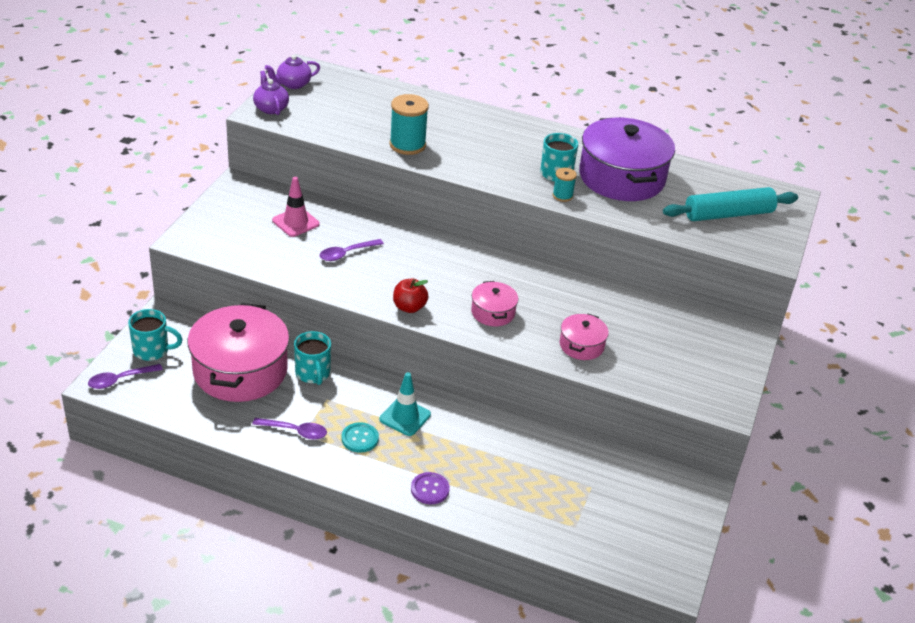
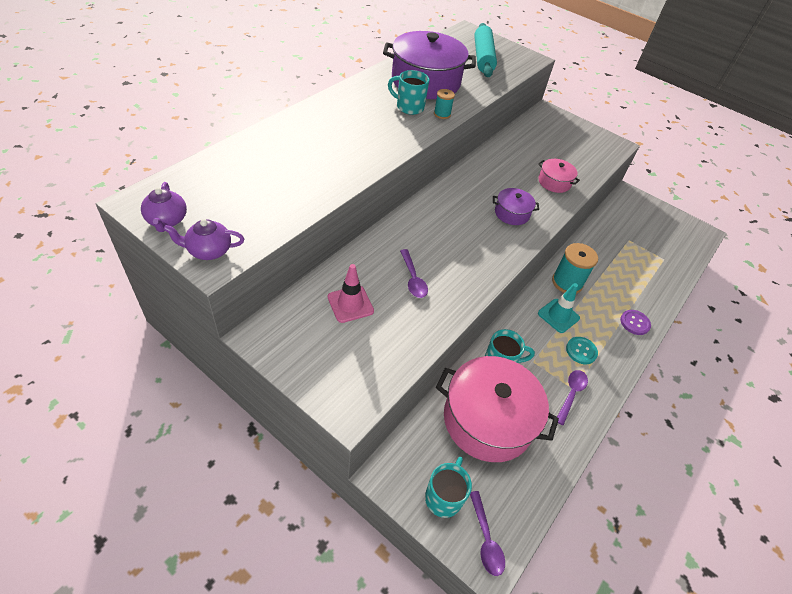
camera: 75 degrees left, 10 degrees up
(407, 145) = (333, 172): turquoise spool -> turquoise spool (567, 282)
(409, 307) = (498, 258): red apple -> none
(493, 312) = (512, 213): pink pot -> purple pot

